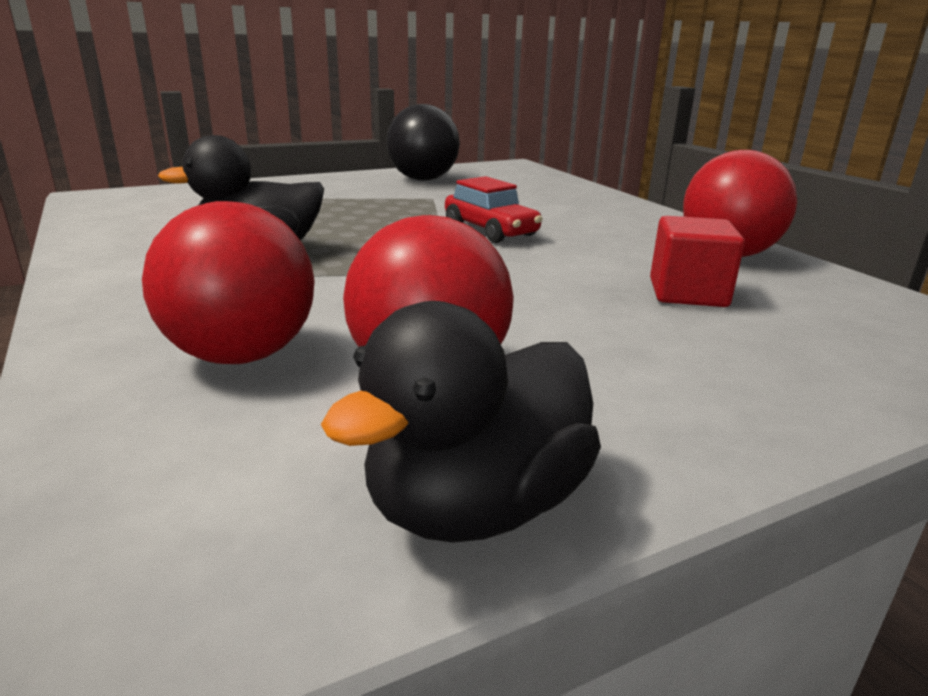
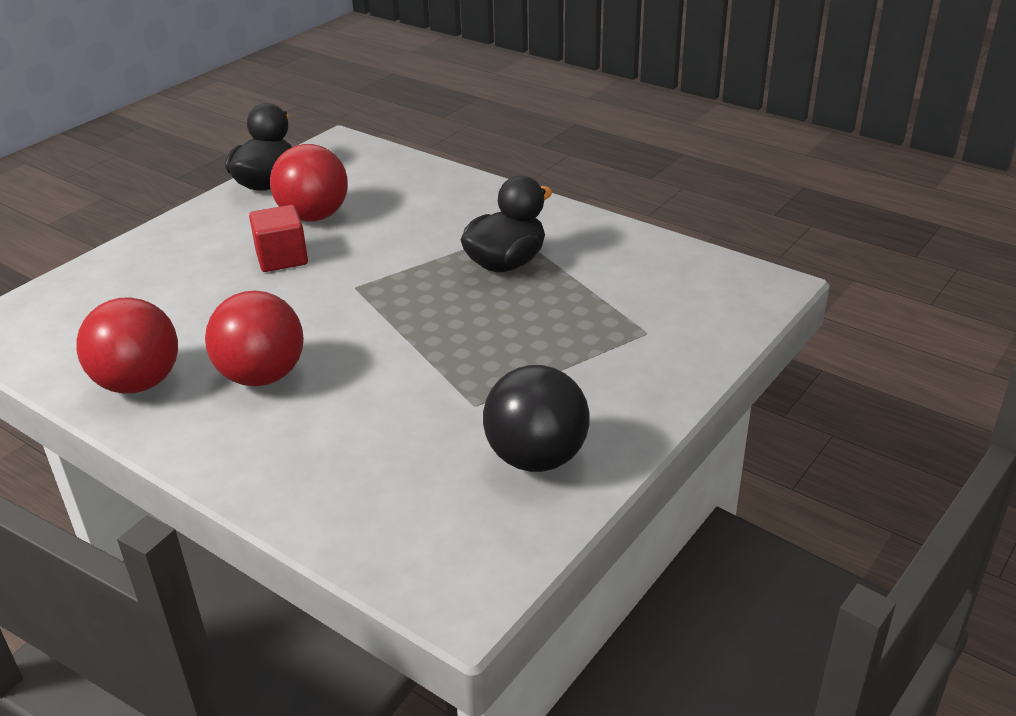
camera: 155 degrees right, 10 degrees up
(241, 355) = (405, 201): red ball -> red ball (262, 376)
(490, 231) = (363, 352): red car -> none
(688, 293) = (183, 315): red cube -> red cube (282, 258)

